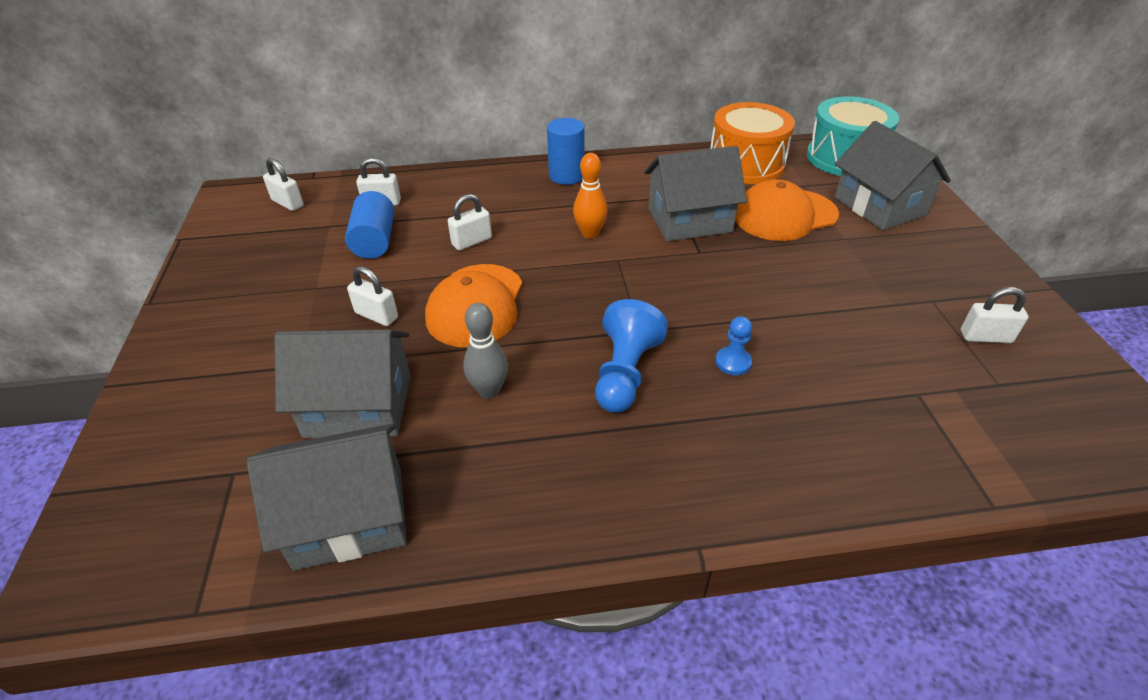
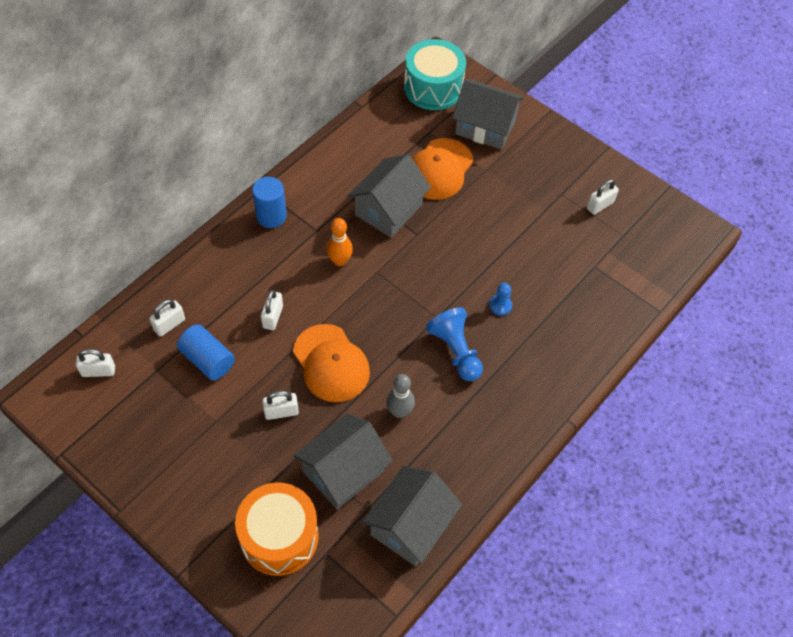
camera: 45 degrees left, 15 degrees up
(746, 164) = (378, 131): orange drum -> orange drum (279, 537)

